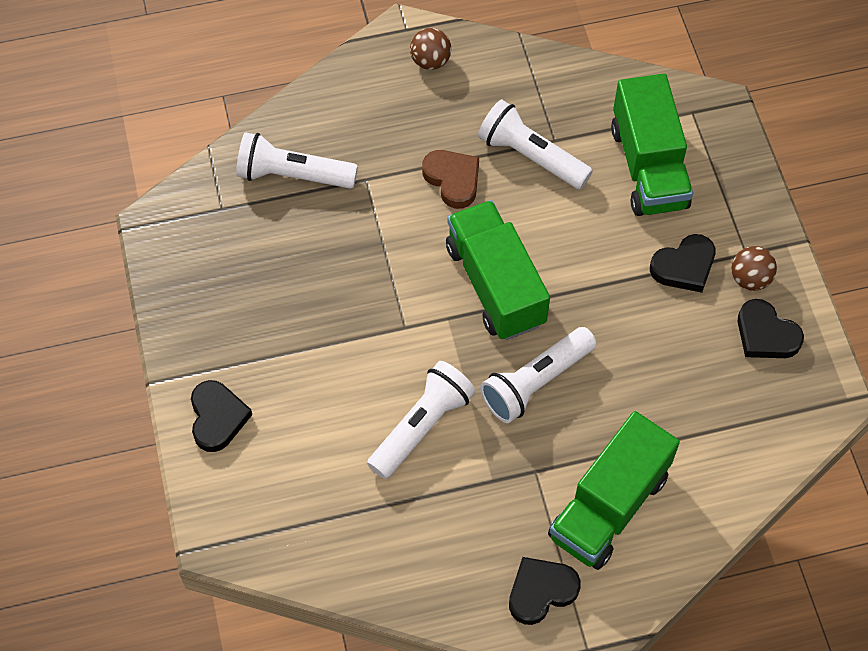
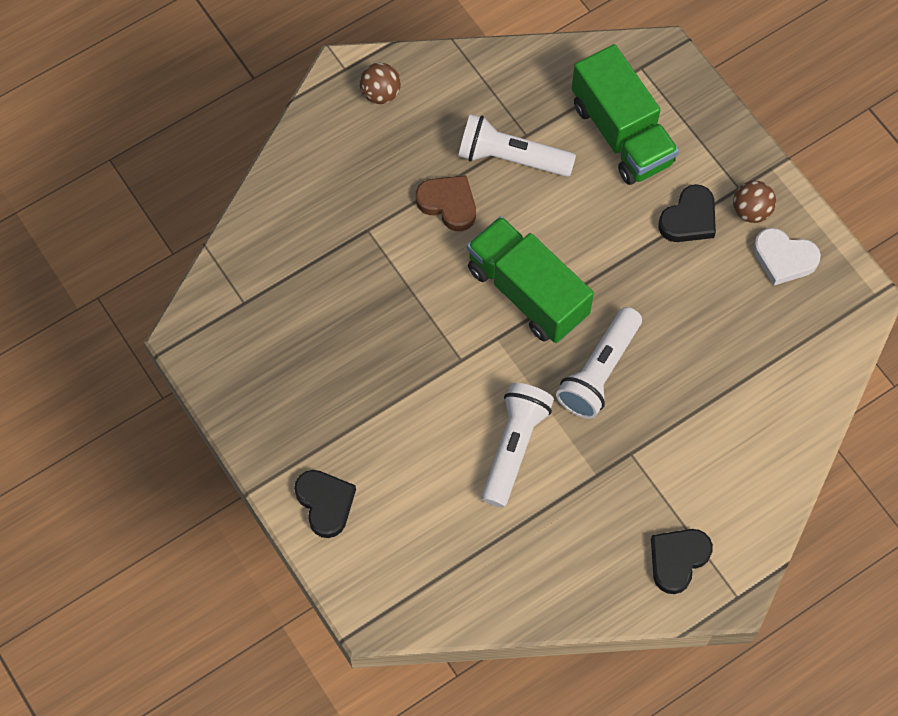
camera: 20 degrees left, 5 degrees up
(293, 175) = (298, 248): white flashlight -> none
(609, 506) = (707, 462): green truck -> none
(766, 334) = (784, 258): black heart -> white heart

